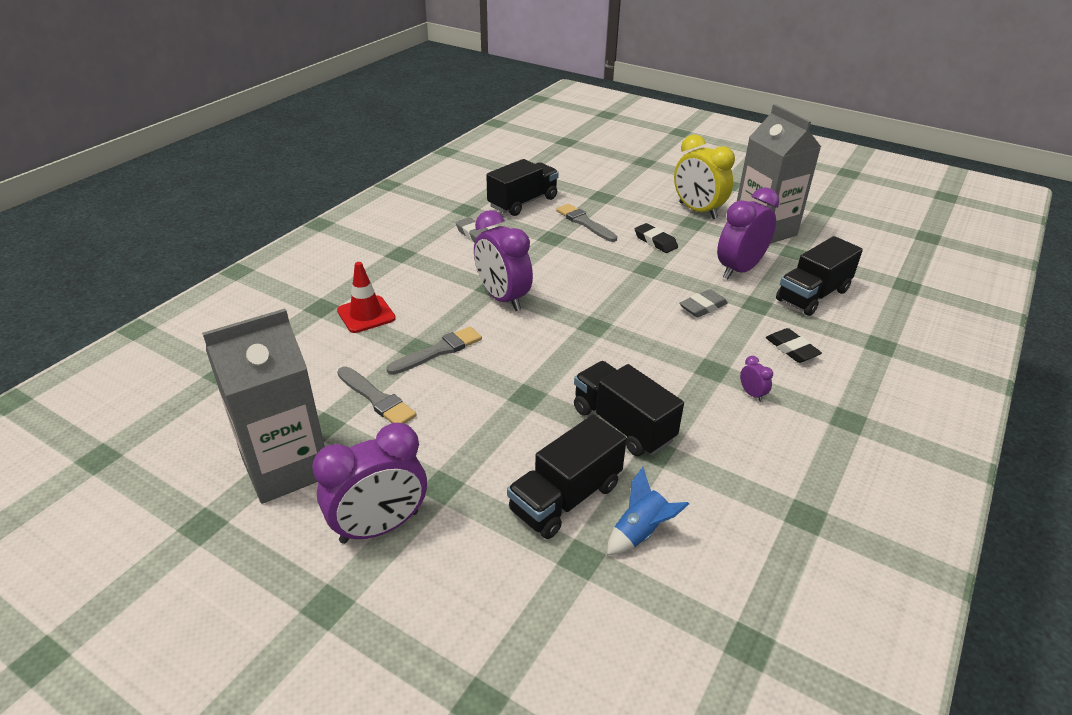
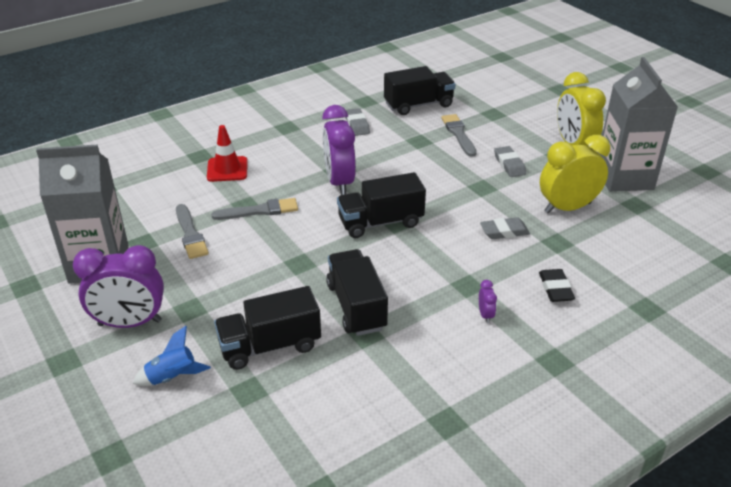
camera: 25 degrees right, 0 degrees up
(640, 532) = (305, 388): blue rocket -> blue rocket (172, 377)
(655, 241) = (509, 165): black eraser -> grey eraser
(739, 270) = (567, 208): purple clock -> yellow clock
(812, 295) = (619, 248): black truck -> black truck (380, 222)

